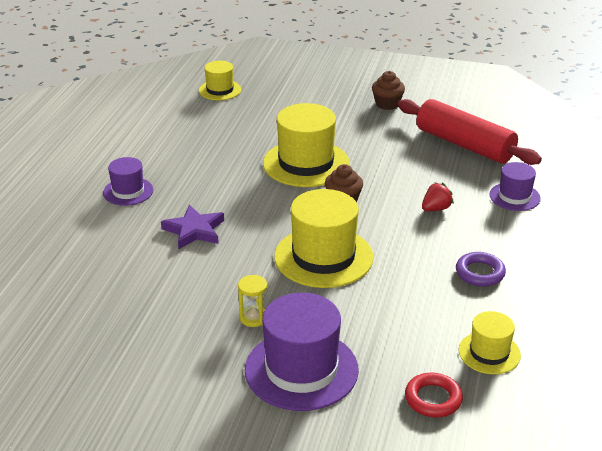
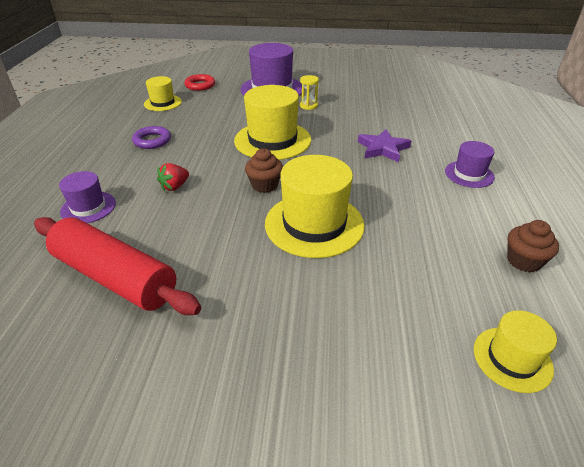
camera: 170 degrees right, 5 degrees up
(387, 104) = (217, 359): brown cupcake -> brown cupcake (523, 261)

